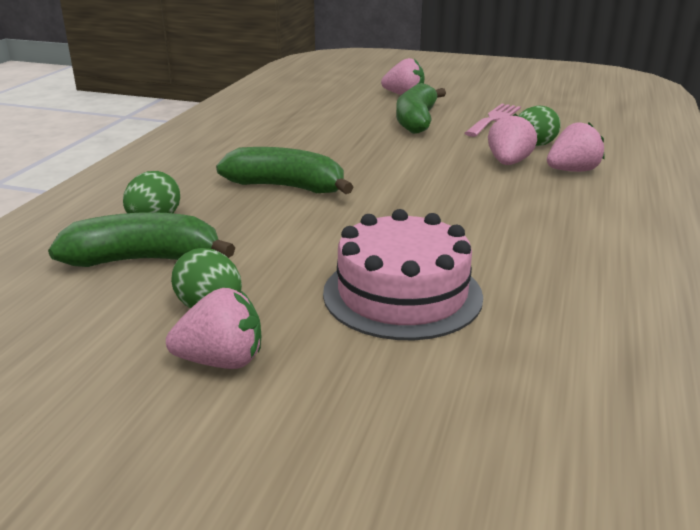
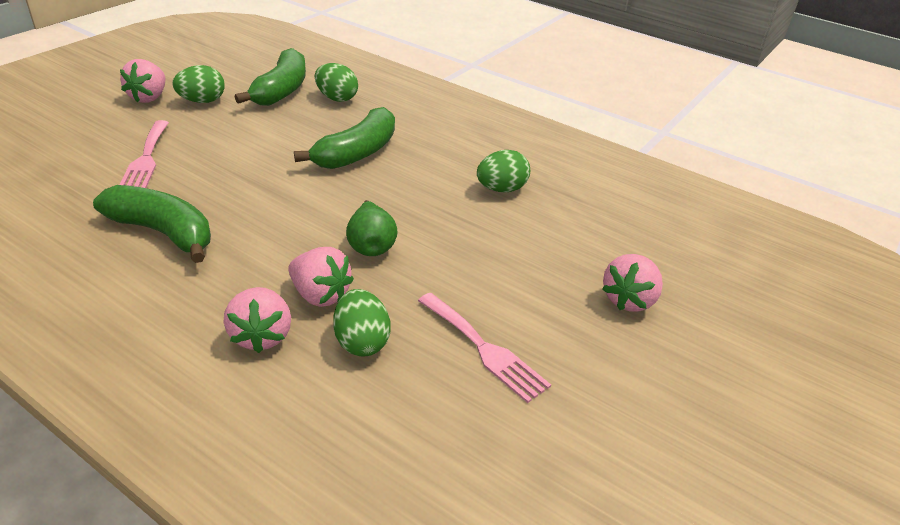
camera: 105 degrees right, 10 degrees up
(304, 131) = (501, 189): none -> green egg
(402, 294) = (146, 159): pink cake -> pink fork
(416, 121) = (505, 275): green banana -> green banana (163, 232)
(431, 158) = (371, 246): none -> green pear

